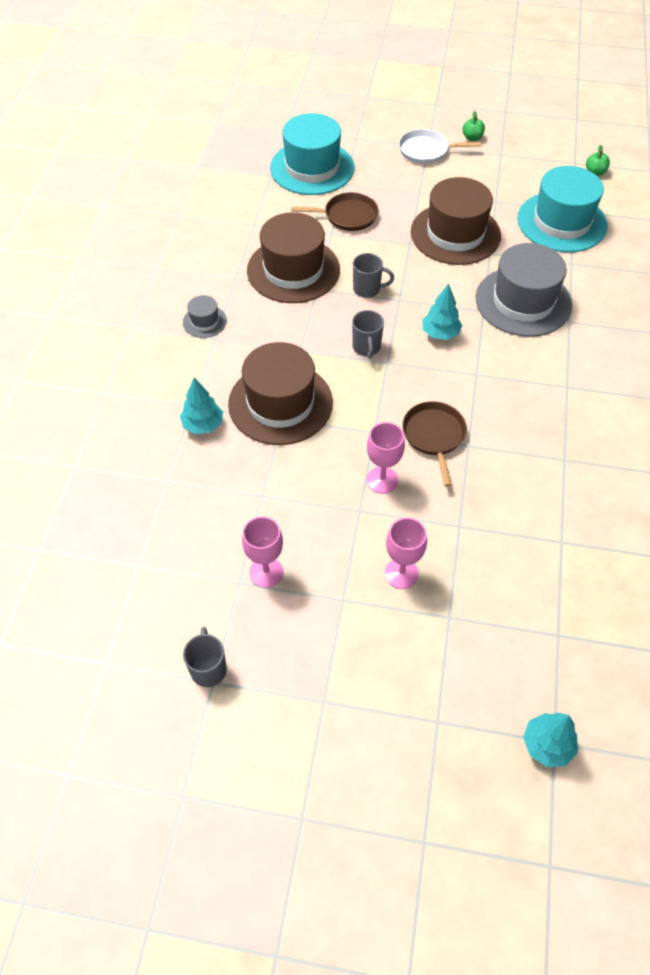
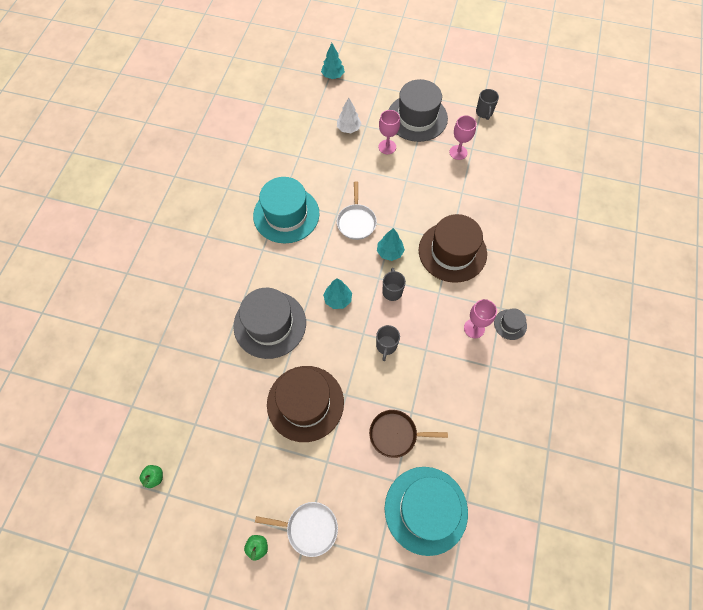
camera: 175 degrees left, 10 degrees up
(203, 425) = (501, 240): turquoise tree -> turquoise tree (390, 252)
(293, 270) = (444, 372): brown hat -> none
(348, 645) = (417, 117): none -> grey hat
(367, 289) = (386, 346): grey mug -> grey mug turned 90 degrees counterclockwise
(382, 480) = (391, 196): pink goblet -> pink goblet (474, 328)
(434, 436) = (356, 222): brown pan -> white pan
(482, 608) = (348, 128): none -> white tree
(561, 222) = (210, 410): turquoise hat -> turquoise hat (286, 214)

